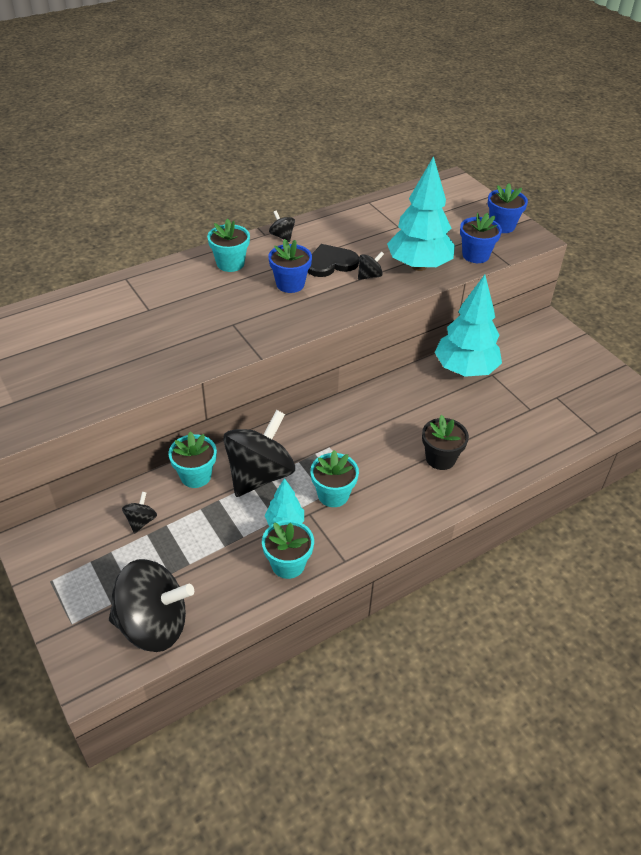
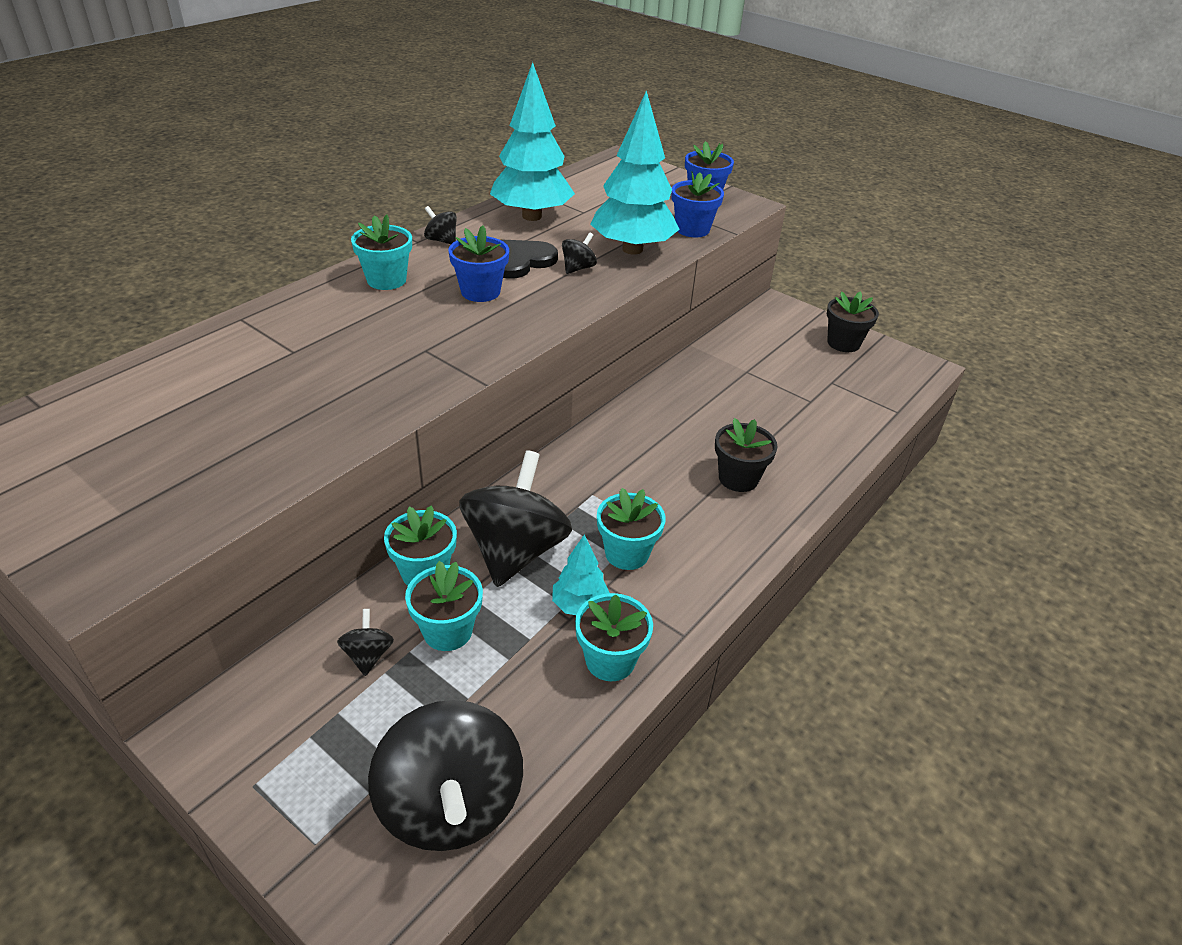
camera: 20 degrees left, 5 degrees down
(153, 624) = (450, 805): black spinning top -> black spinning top turned 90 degrees clockwise
(194, 518) = (447, 631): none -> turquoise flower pot
(465, 370) = (713, 372): turquoise tree -> turquoise tree (532, 216)
(585, 365) = (843, 343): none -> black flower pot

